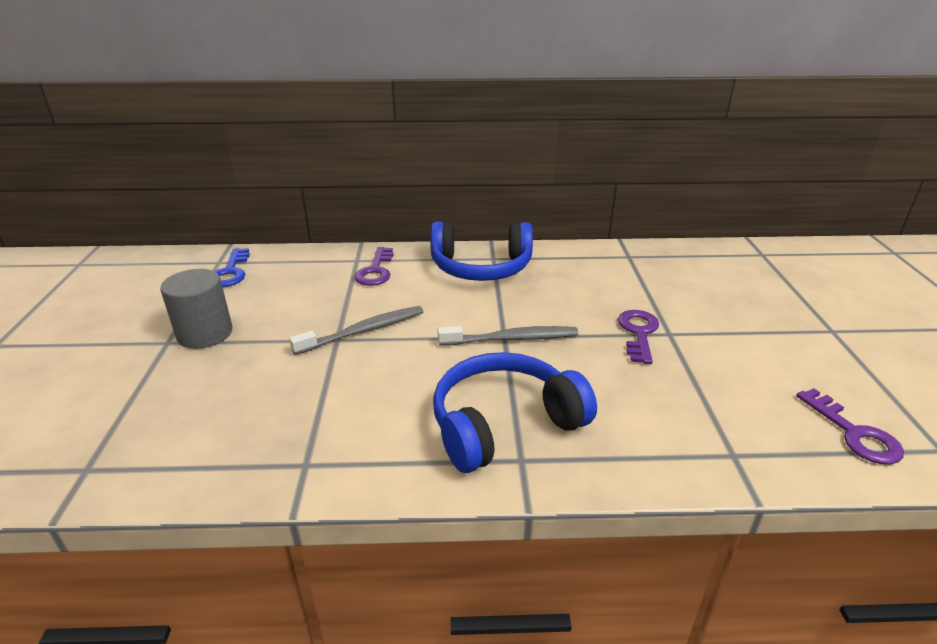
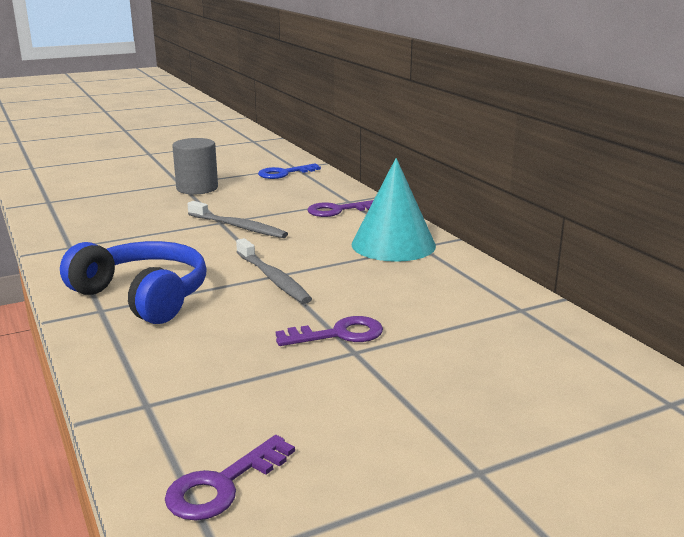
camera: 65 degrees right, 10 degrees down
(481, 267) = (393, 244): blue headphones -> turquoise cone

